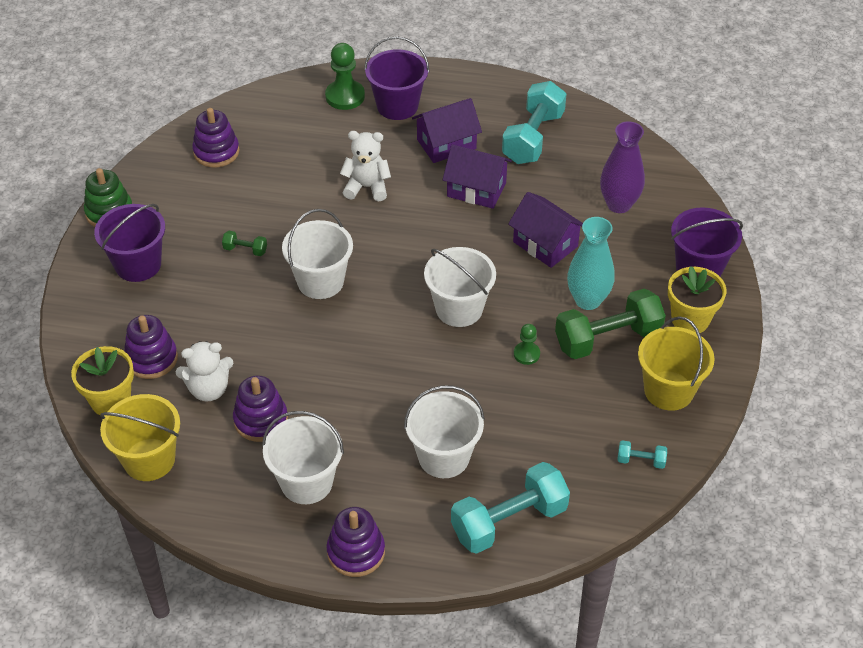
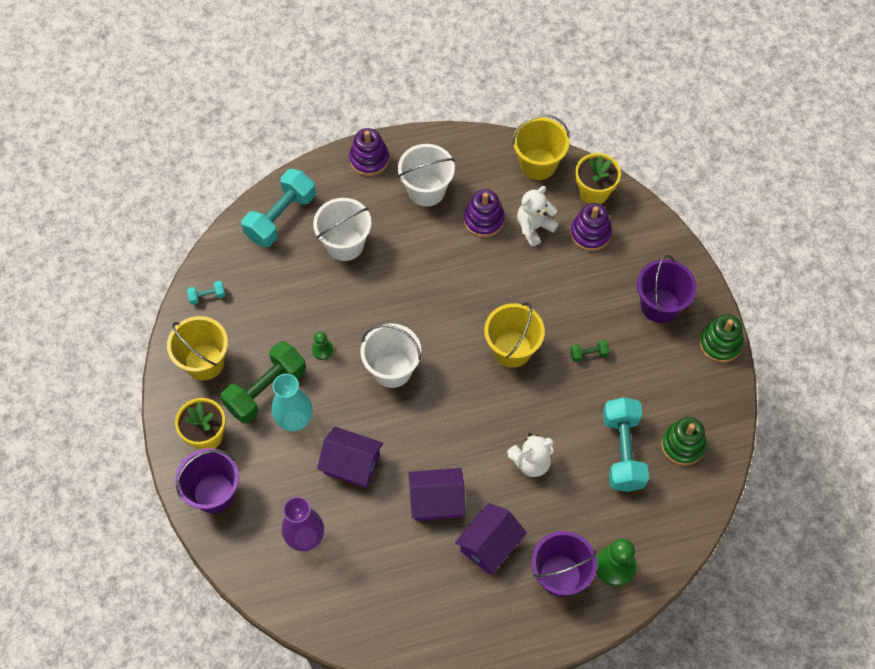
camera: 155 degrees right, 15 degrees up
(216, 152) = (682, 445): purple stacking toy -> green stacking toy
(320, 281) = (512, 349): white bucket -> yellow bucket
(533, 138) = (415, 589): turquoise dumbbell -> turquoise dumbbell (622, 451)

